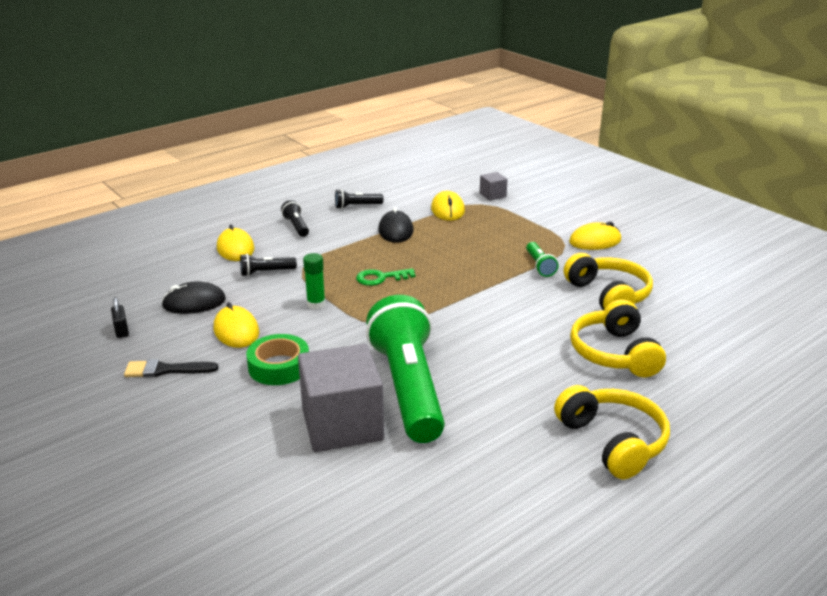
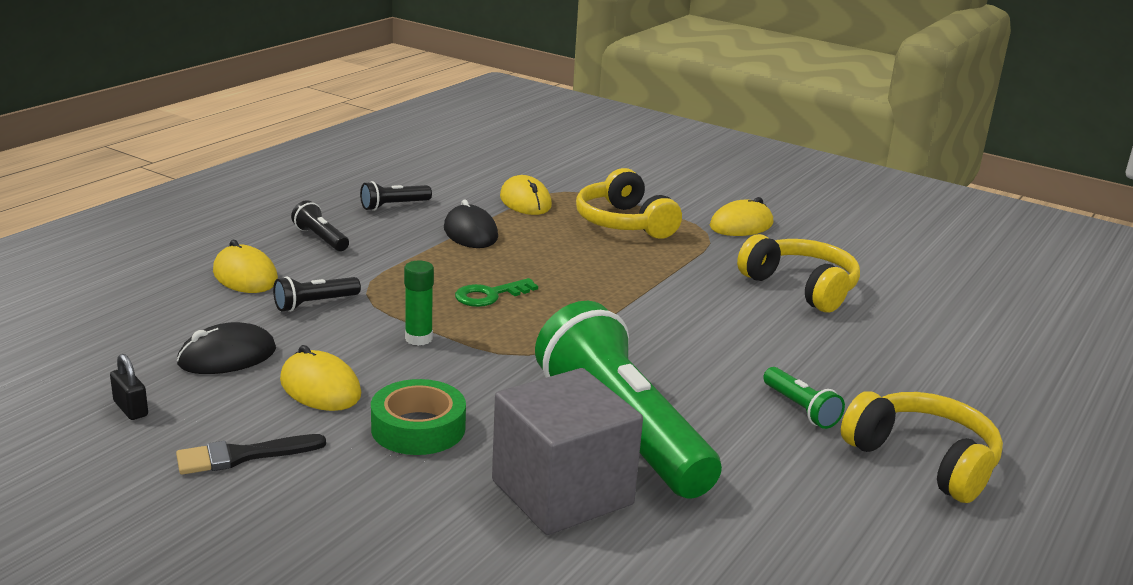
camera: 20 degrees left, 5 degrees down
(492, 195) = (574, 179): grey cube -> none
(539, 266) = (692, 260): green flashlight -> green flashlight (800, 409)
(614, 353) = (854, 355): yellow headphones -> yellow headphones (624, 223)

